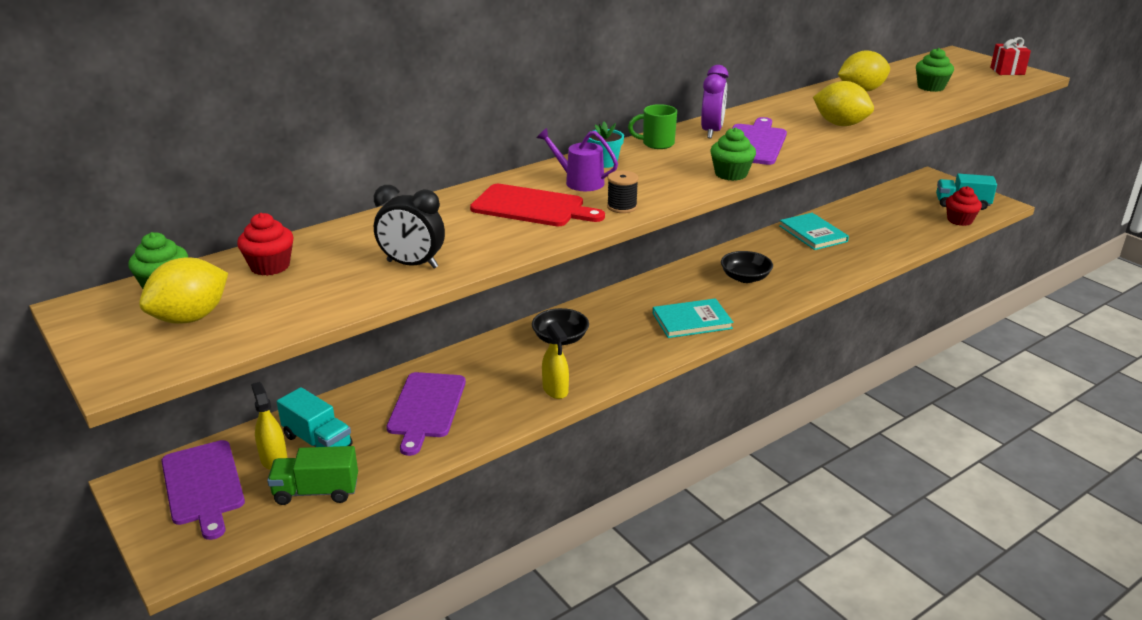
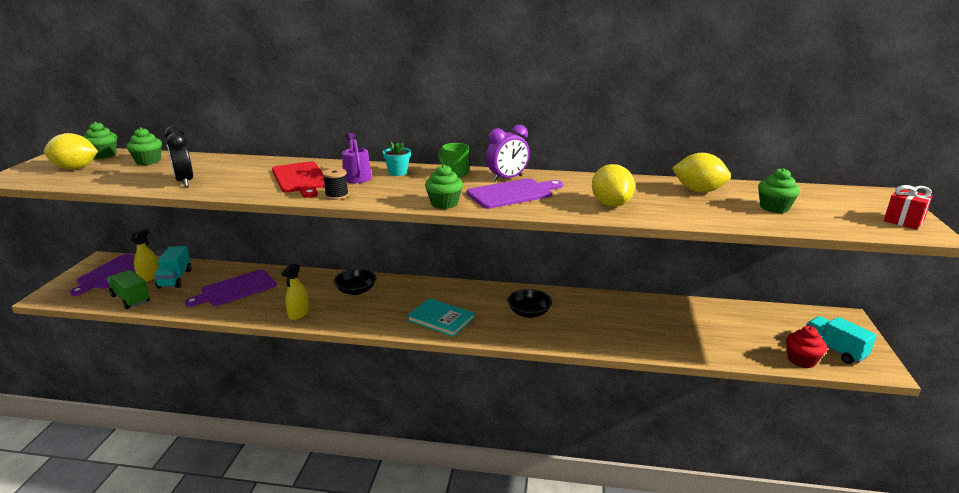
camera: 45 degrees right, 5 degrees down
(270, 266) = (148, 161): red cupcake -> green cupcake
(813, 234) = (640, 310): turquoise book -> none

